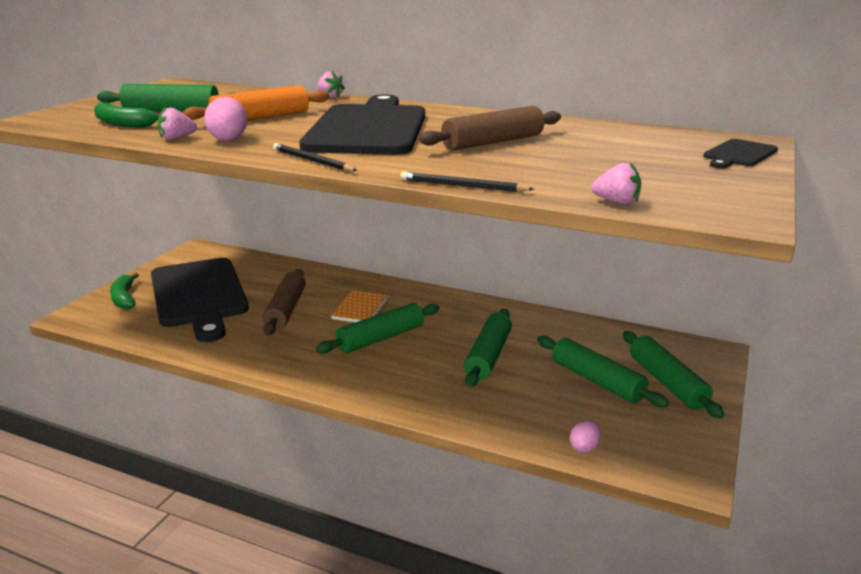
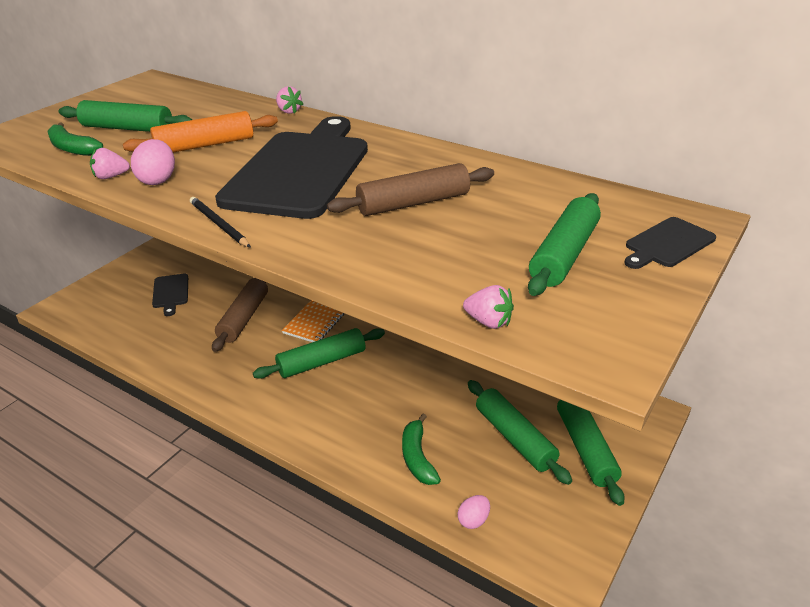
camera: 10 degrees right, 10 degrees up
(124, 298) = (104, 290): green banana -> green banana (417, 457)
(199, 295) = (170, 293): black cutting board -> black cutting board, size x0.43
(462, 186) = (344, 279): black pencil -> none
(488, 356) = (417, 394): green rolling pin -> green rolling pin (564, 254)

